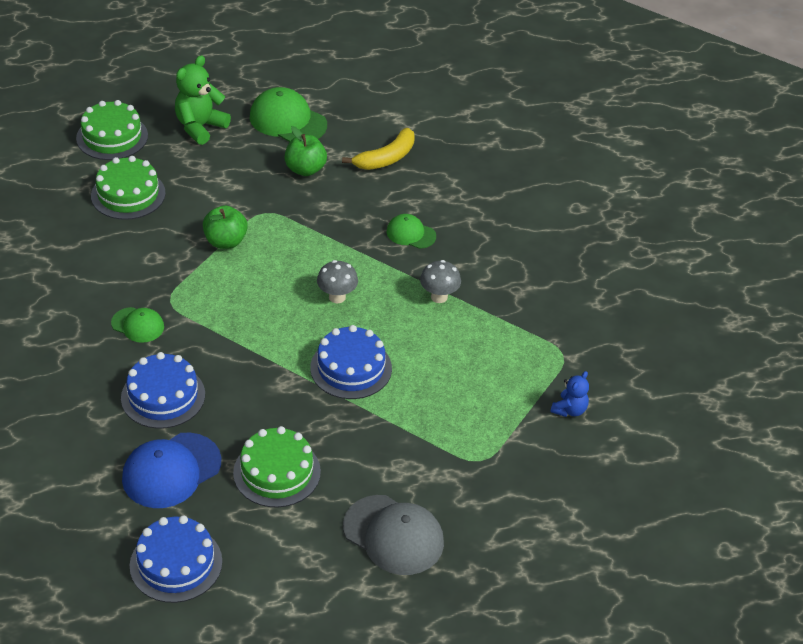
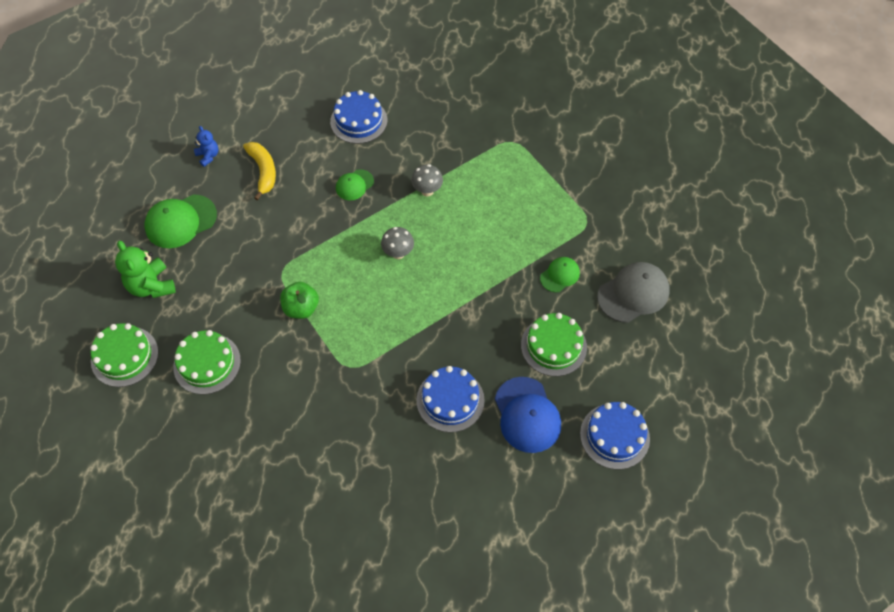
camera: 65 degrees left, 15 degrees up
(138, 325) = (366, 397): green cap -> green cap (560, 275)
(305, 169) = (246, 228): green apple -> none
(351, 368) = (473, 268): blue cake -> blue cake (359, 121)
(569, 410) = (562, 157): blue teddy bear -> blue teddy bear (208, 156)

